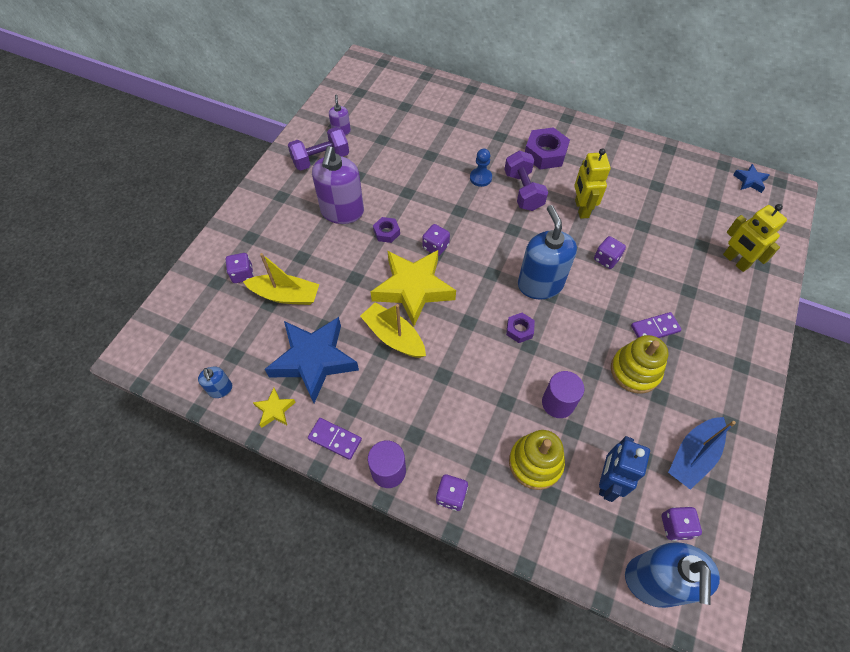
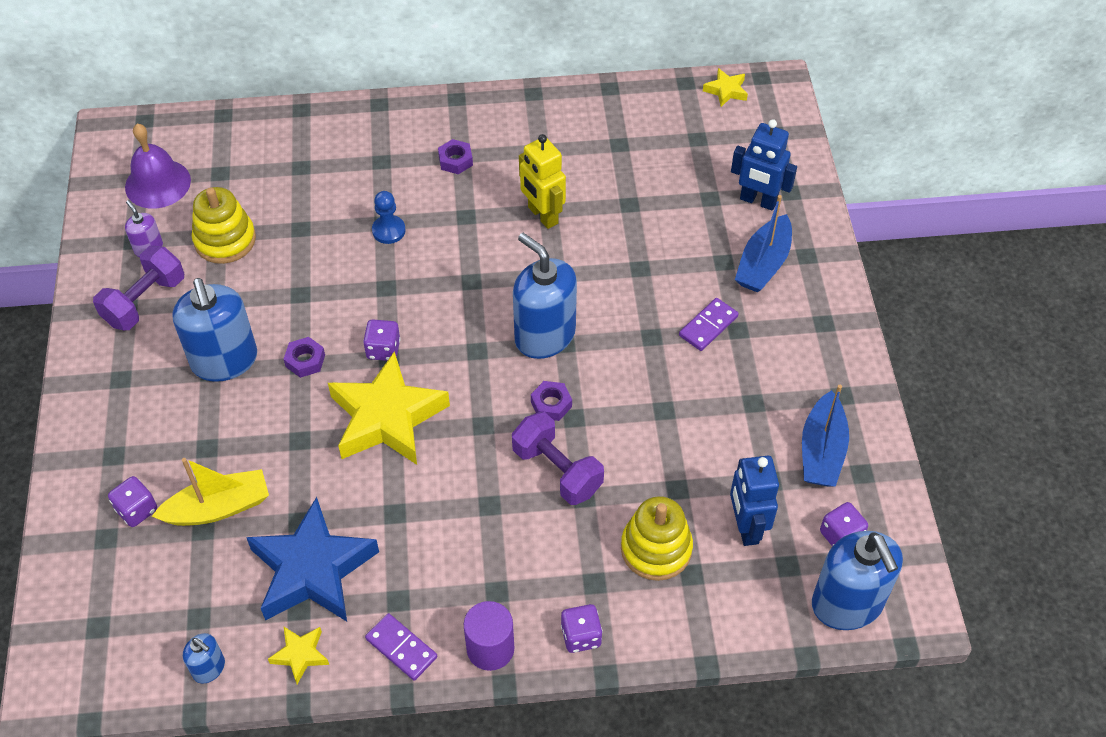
camera: 30 degrees left, 5 degrees down
(335, 439) = (401, 648): purple domino -> purple domino turned 45 degrees clockwise
(342, 211) = (224, 360): purple soap dispenser -> blue soap dispenser
(368, 98) = (158, 183): none -> purple bell
(394, 337) = (399, 489): yellow boat -> none
(523, 191) = (455, 224): purple dumbbell -> purple dumbbell (557, 470)
(545, 153) = (455, 160): purple nut -> purple nut, size x0.56
(558, 403) = (644, 468): purple cylinder -> none
(606, 259) = (608, 267): purple dice -> none
(635, 371) = (711, 387): yellow stacking toy -> yellow stacking toy (225, 240)
(717, 304) = (763, 264): none -> blue boat
(735, 261) = (758, 201): yellow robot -> blue robot
(749, 181) = (726, 91): blue star -> yellow star

